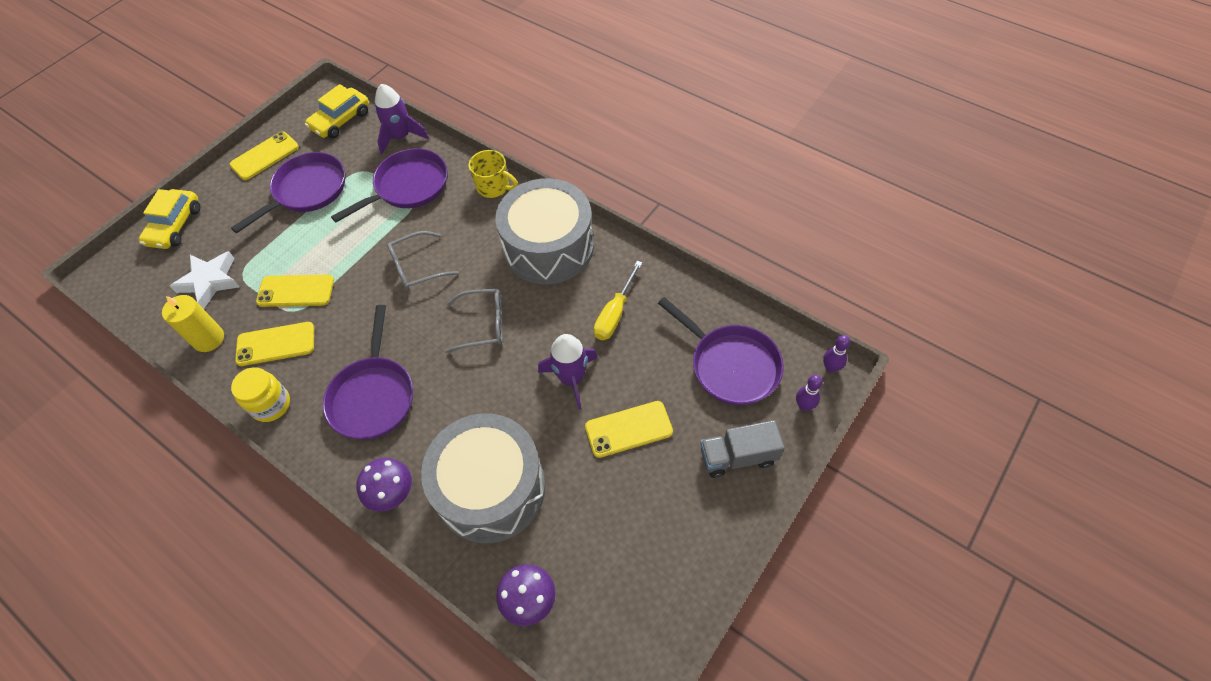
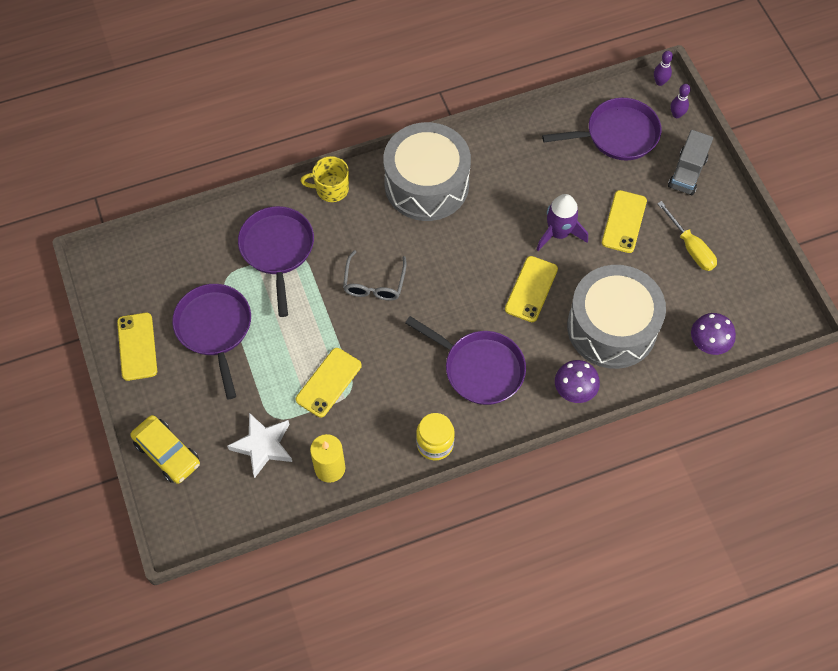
camera: 60 degrees left, 5 degrees up
(276, 344) = (375, 418): yellow phone -> yellow phone (531, 289)
(341, 120) = (144, 266): yellow car -> none
(401, 137) = (210, 228): purple rocket -> none
(483, 324) = (468, 265): grey glasses -> none
(493, 187) = (331, 189): yellow mug -> yellow mug turned 150 degrees counterclockwise
(615, 313) = (523, 176): yellow screwdriver -> yellow screwdriver (690, 247)

